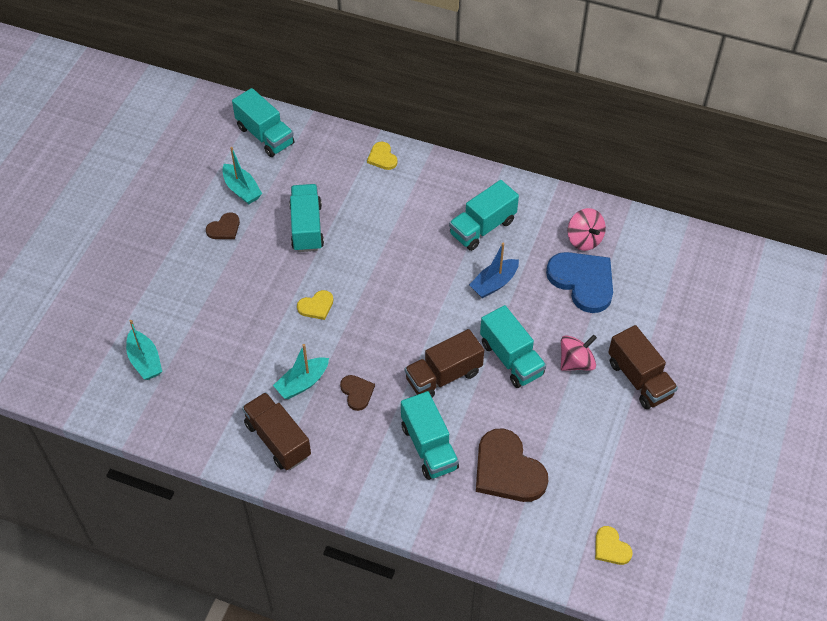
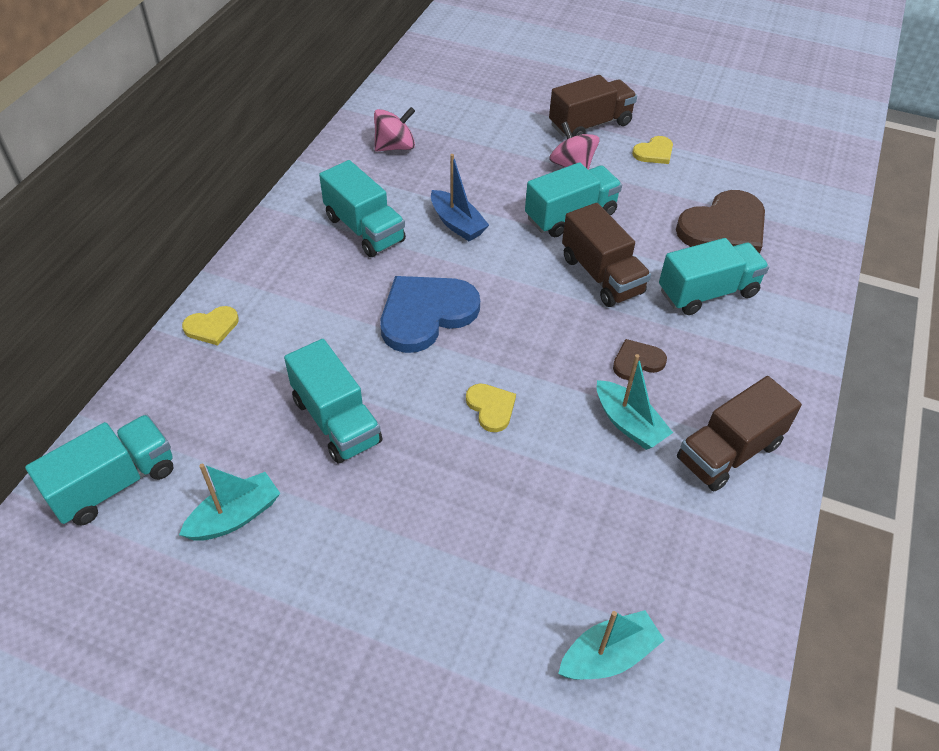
camera: 90 degrees left, 5 degrees down
(224, 228) = (320, 541): brown heart -> none
(307, 227) = (336, 421): turquoise truck -> turquoise truck turned 120 degrees counterclockwise
(583, 281) = (458, 153): blue heart -> blue heart (426, 314)
(611, 547) = (797, 161): yellow heart -> yellow heart (654, 152)

